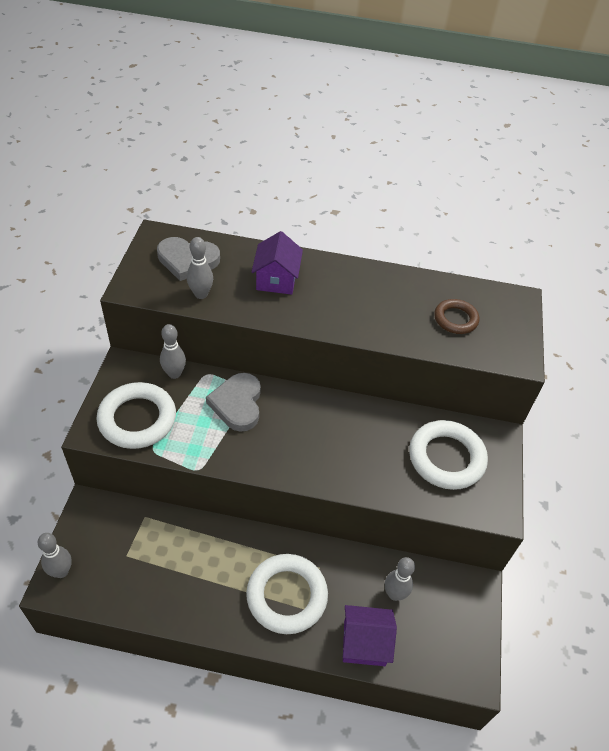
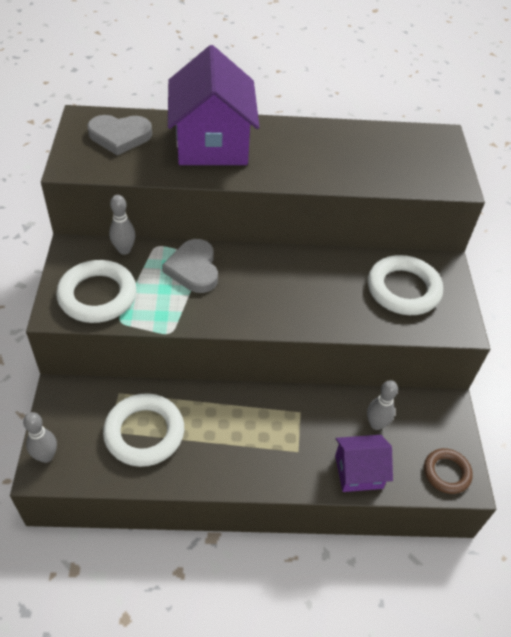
camera: 10 degrees left, 0 degrees up
(201, 294) = (141, 165): grey bowling pin -> none
(276, 279) = (212, 143): purple house -> purple house, size x1.88
(287, 596) = (275, 442): white ring -> white ring (144, 433)
(455, 319) = (390, 159): brown ring -> brown ring (446, 473)

